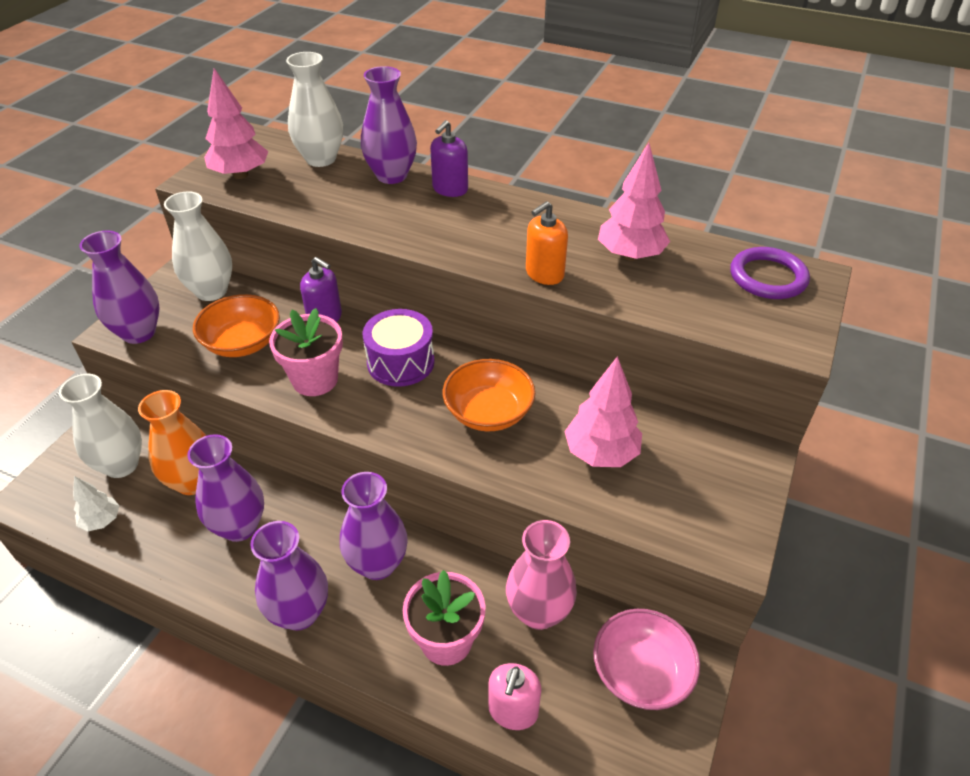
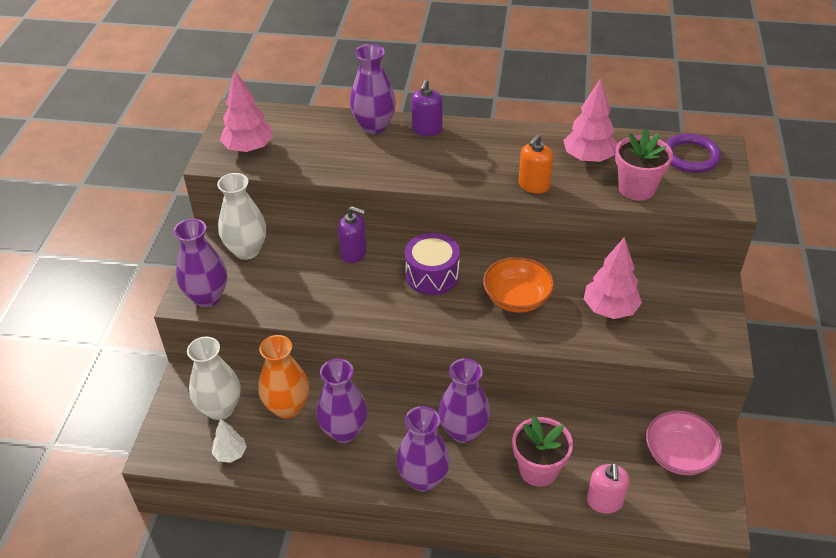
camera: 15 degrees left, 0 degrees up
(242, 343) = (299, 287): orange bowl -> none
(315, 380) = (373, 303): pink flower pot -> pink flower pot (636, 188)
(321, 159) = (307, 122): white vase -> none
(538, 612) = (594, 434): pink vase -> none

